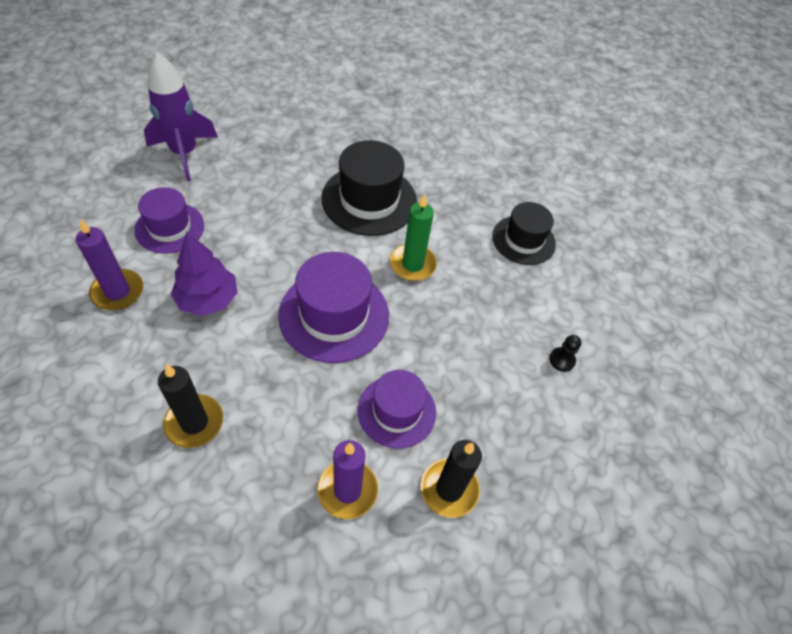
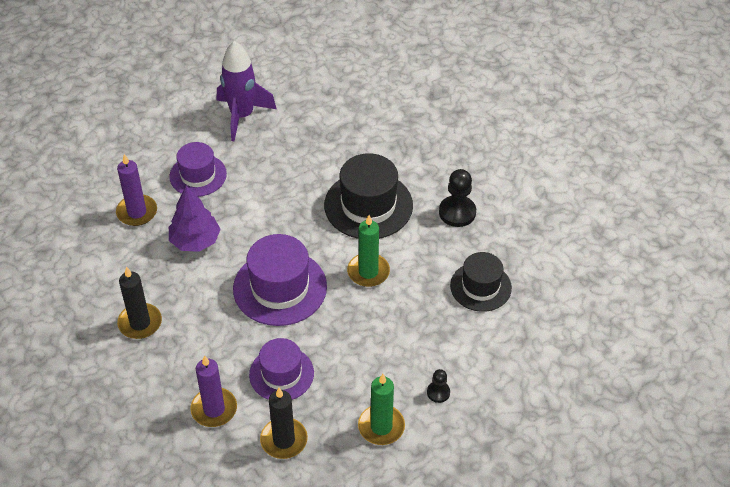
camera: 35 degrees right, 5 degrees down
(454, 179) = (457, 212): none -> black pawn
(536, 422) = (381, 426): none -> green candle

